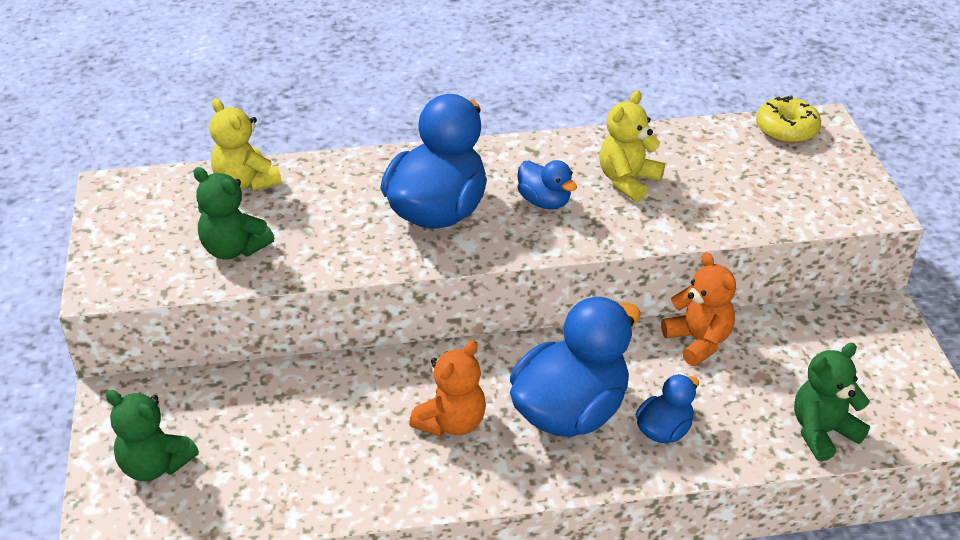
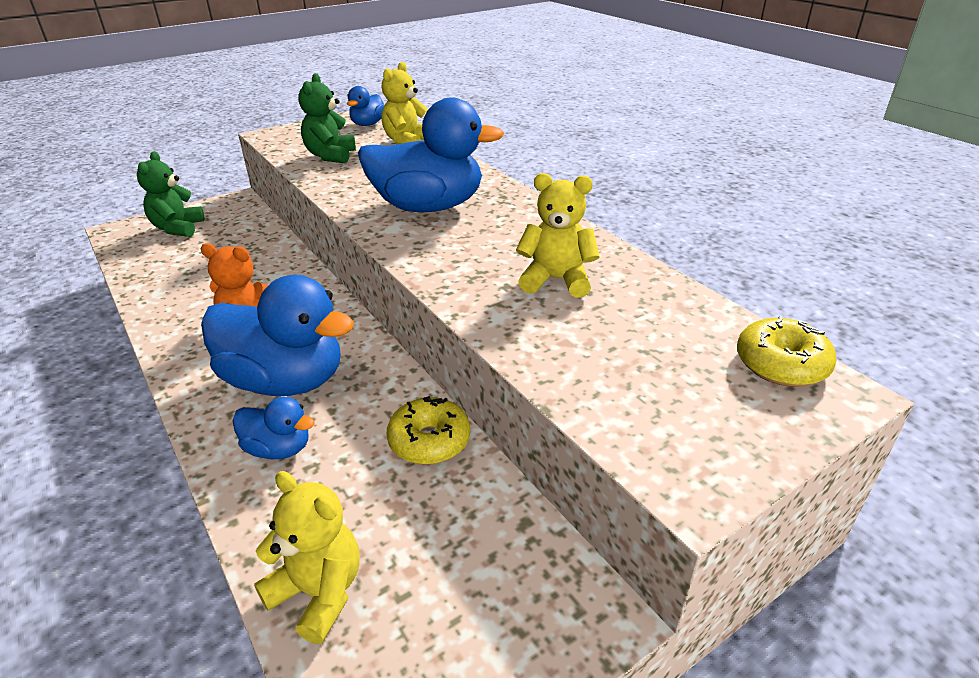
camera: 65 degrees right, 5 degrees down
(544, 201) = (482, 246): blue duck -> blue duck (368, 124)
(698, 341) = (429, 441): orange teddy bear -> yellow donut
(822, 432) = (318, 593): green teddy bear -> yellow teddy bear

